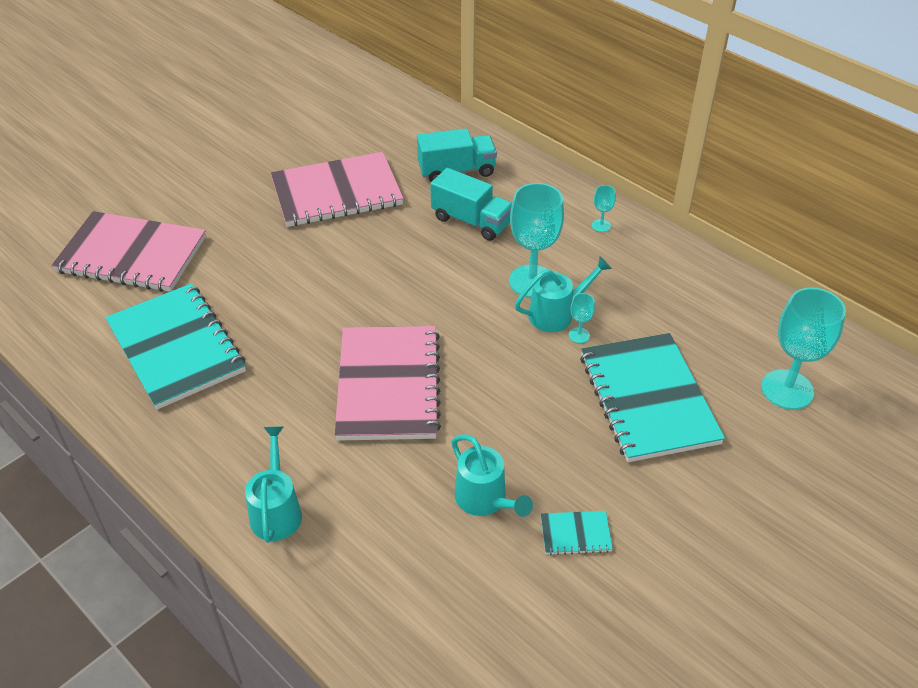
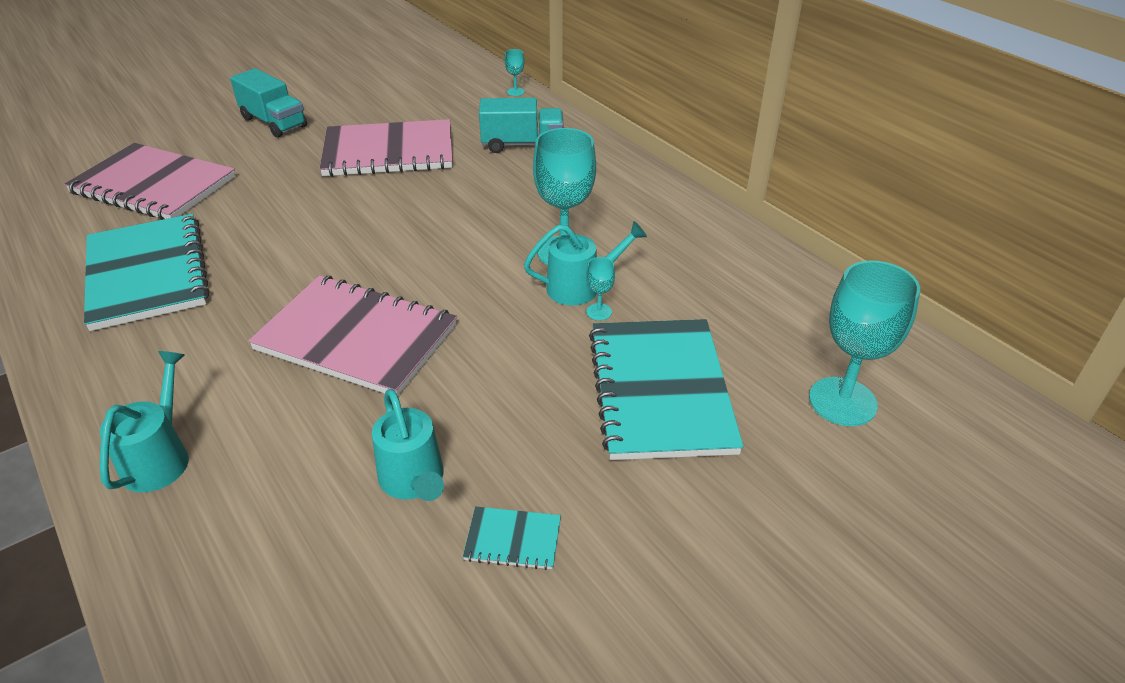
camera: 10 degrees right, 5 degrees down
(388, 385) = (357, 337): pink notebook -> pink notebook turned 75 degrees counterclockwise
(471, 221) = (519, 190): turquoise truck -> turquoise truck (274, 122)
(601, 225) = (662, 207): turquoise goblet -> turquoise goblet (515, 92)

